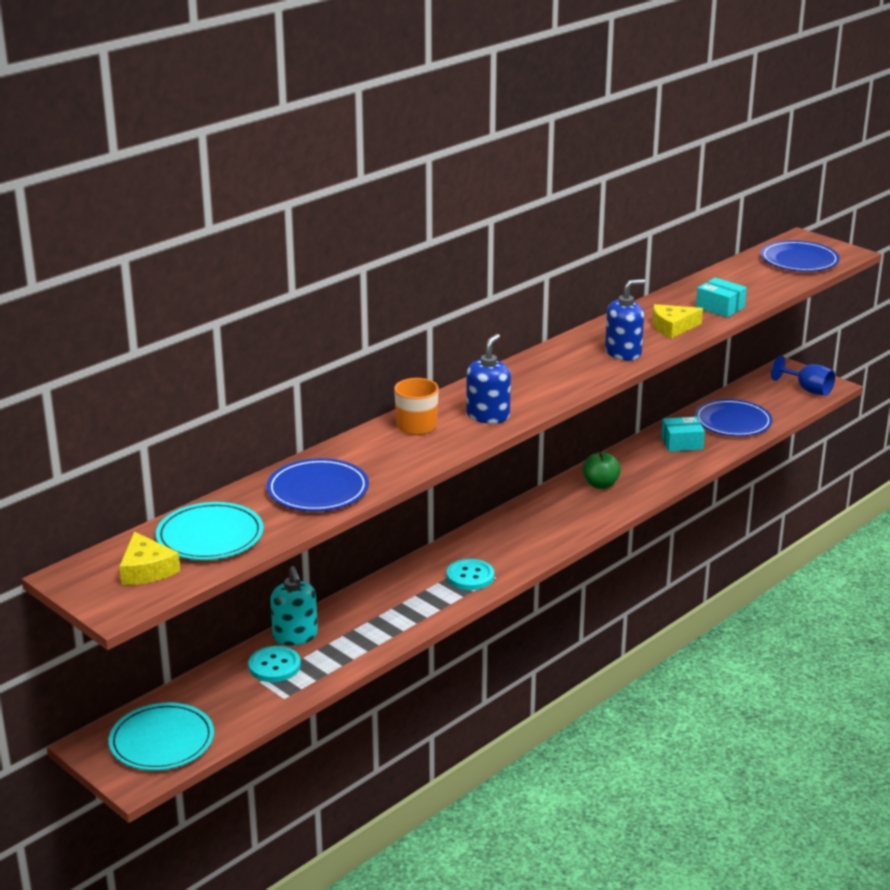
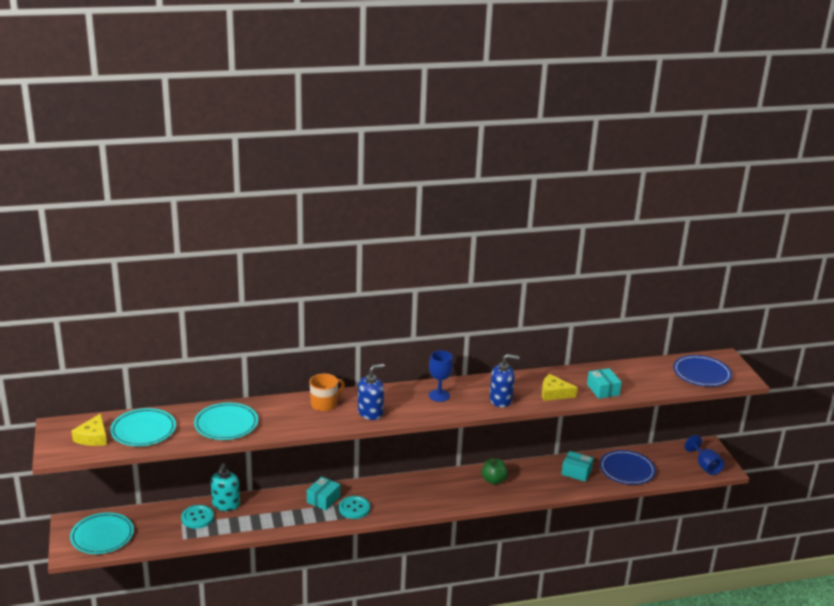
camera: 30 degrees right, 0 degrees up
(318, 490) = (226, 424): blue plate -> turquoise plate
(418, 581) = (323, 499): none -> turquoise box
(545, 371) = (439, 395): none -> blue goblet

